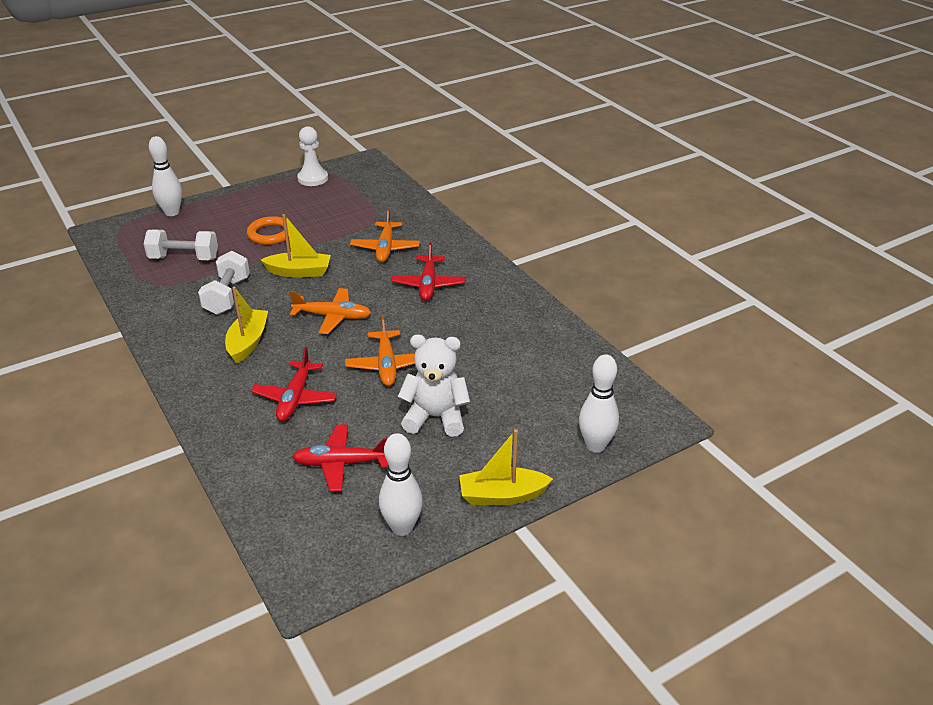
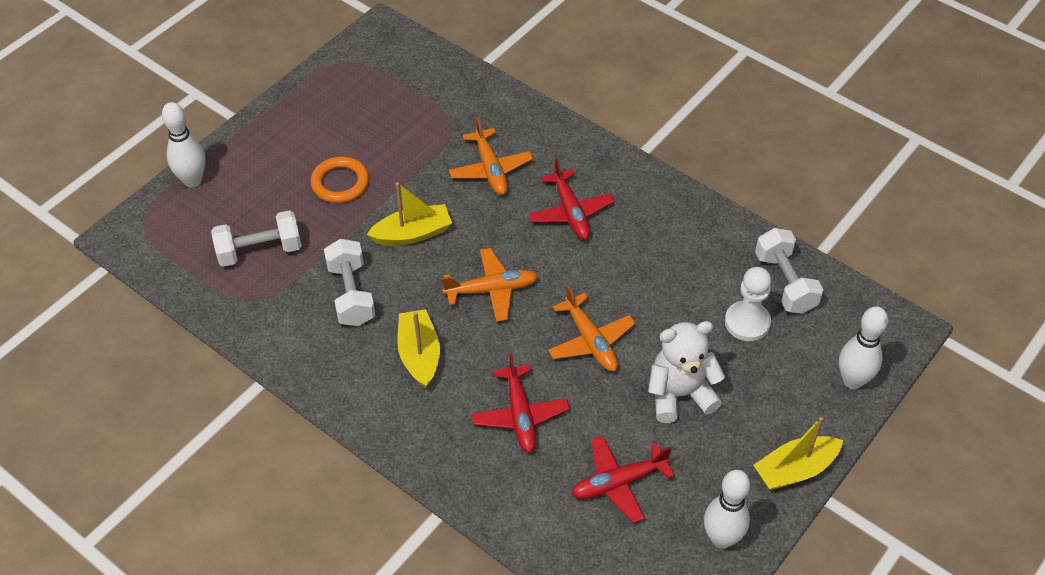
camera: 20 degrees left, 15 degrees up
(313, 178) = (334, 76): white pawn -> white pawn (747, 322)
(576, 366) = (785, 283): none -> white dumbbell

